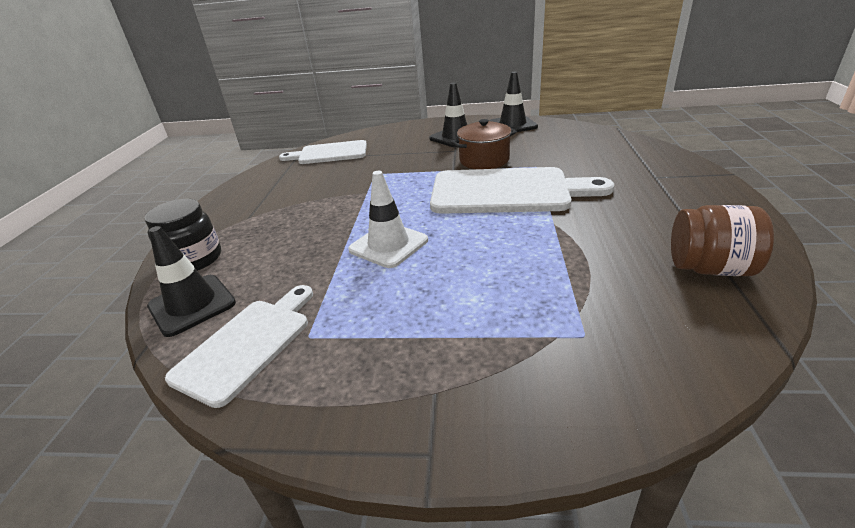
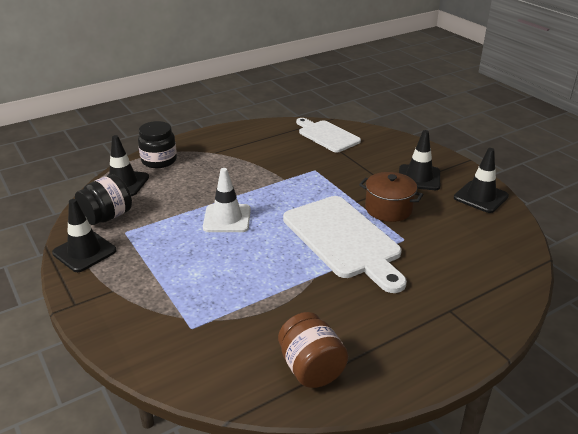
camera: 50 degrees right, 0 degrees up
(247, 344) = (107, 217): white cutting board -> black jar
(303, 398) = (84, 252): none -> black traffic cone

